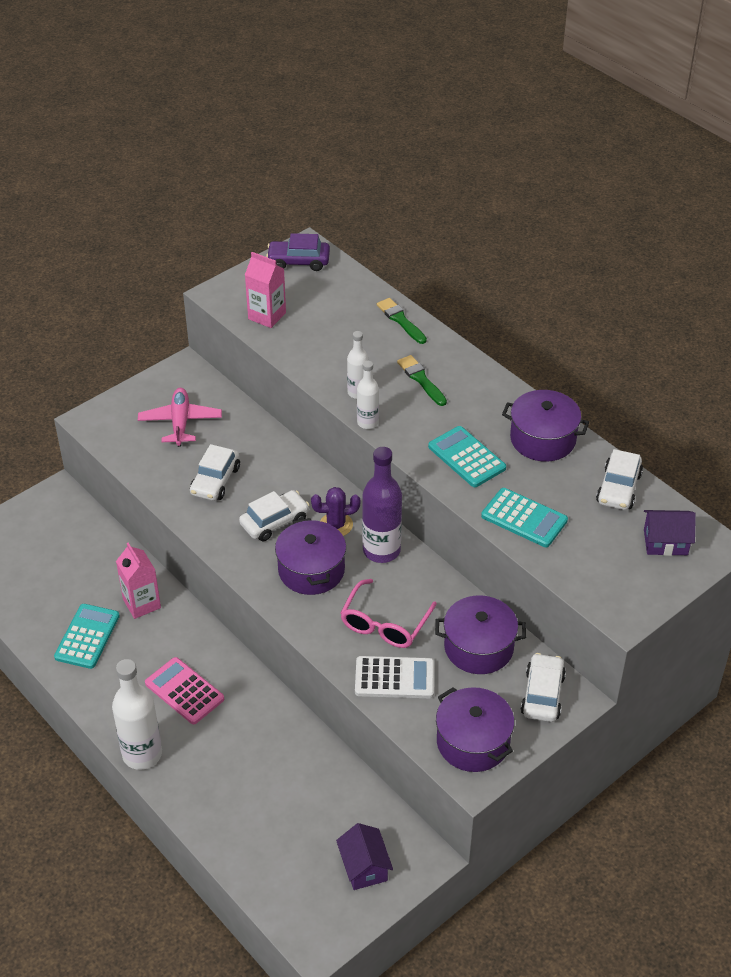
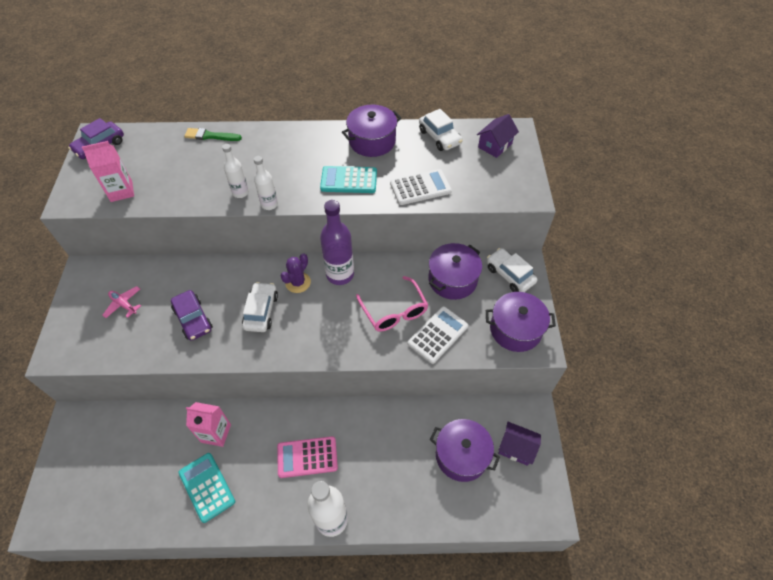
camera: 50 degrees left, 10 degrees up
(180, 422) = (124, 304): pink plane -> pink plane, size x0.62
(215, 481) = (193, 319): white car -> purple car
(311, 570) = (318, 319): purple pot -> purple pot (461, 455)
(421, 379) = (266, 159): green brush -> none
(524, 518) = (420, 187): turquoise calculator -> white calculator

